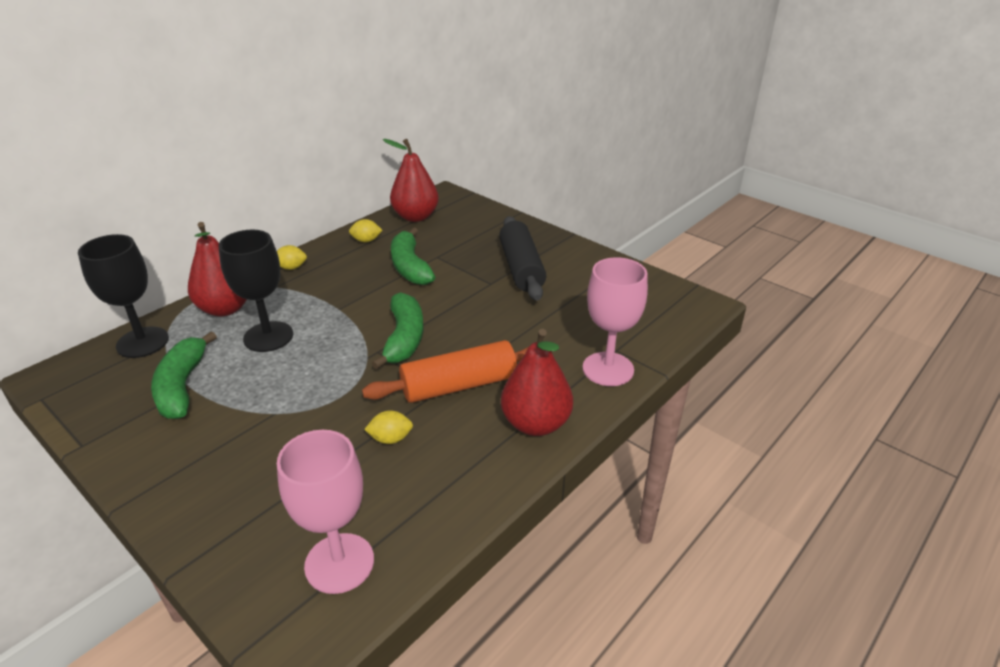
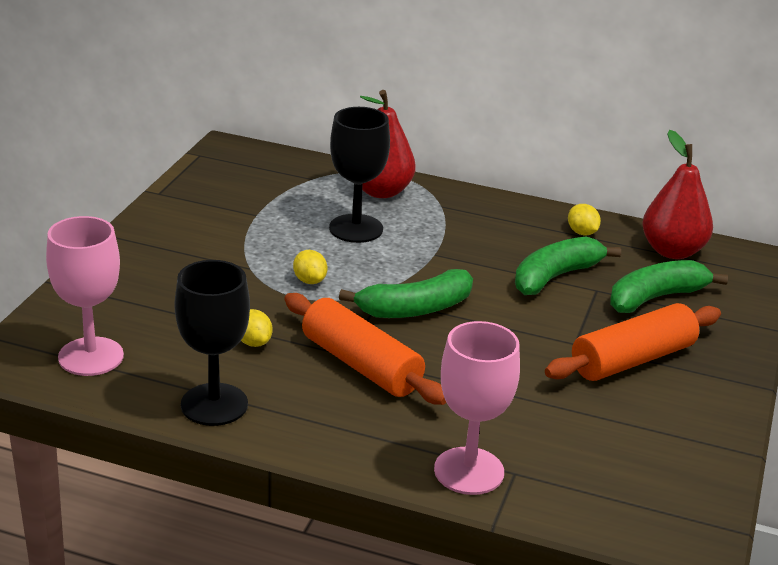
camera: 65 degrees right, 5 degrees down
(142, 342) = (299, 170): black goblet -> black goblet (214, 404)
(182, 386) = (255, 210): green banana -> green banana (656, 298)
(291, 267) = (483, 203): yellow lemon -> yellow lemon (309, 281)
(521, 268) = (632, 359): black rolling pin -> orange rolling pin
(536, 424) = (332, 432): red pear -> none

